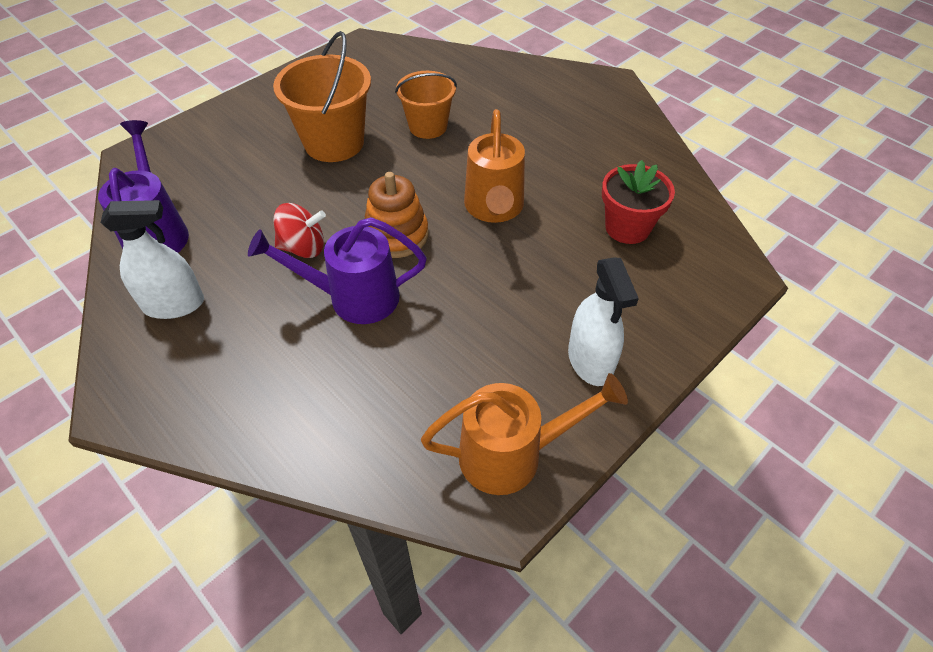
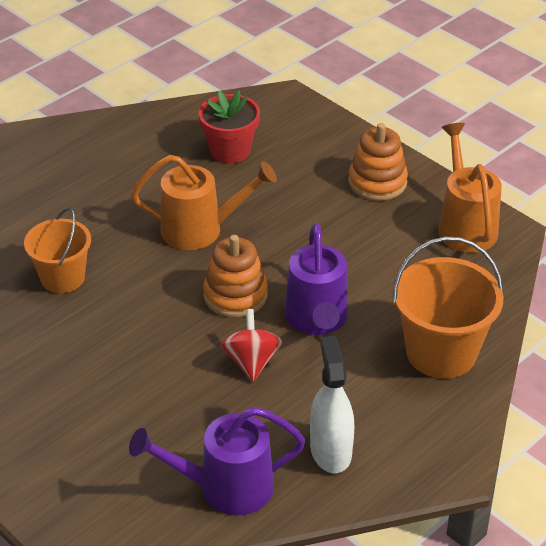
camera: 90 degrees left, 10 degrees down
(334, 142) = (81, 353): orange bucket -> orange bucket (441, 352)
(590, 361) = (377, 182): white spray bottle -> orange stacking toy

